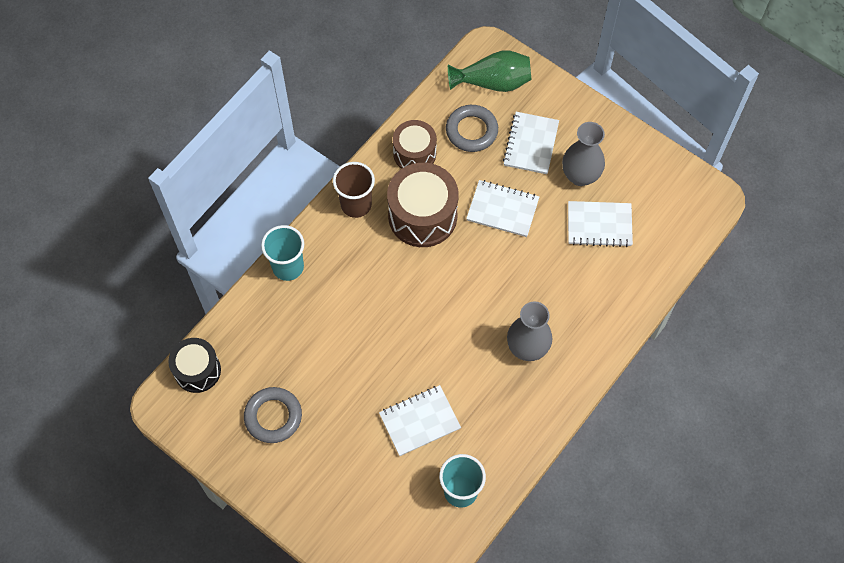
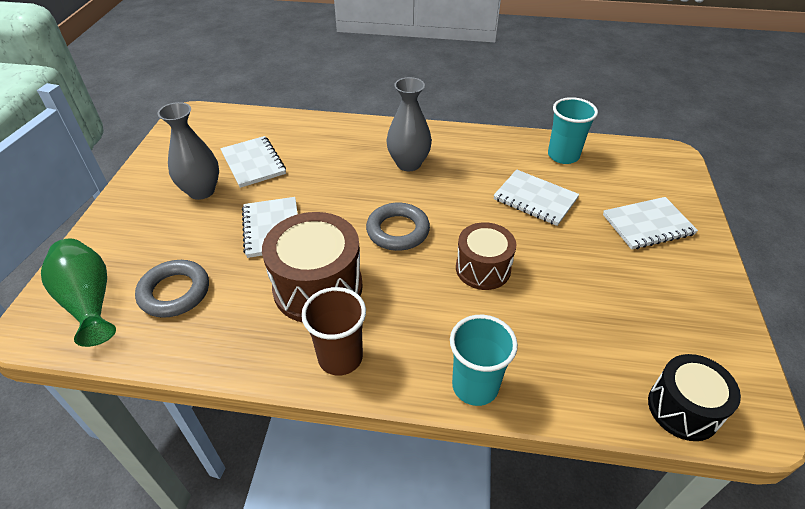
camera: 120 degrees left, 20 degrees down
(273, 416) = (646, 303): grey ring -> grey ring (398, 231)
(414, 153) = (232, 332): brown drum -> brown drum (483, 268)
(531, 144) = (175, 237): white notebook -> white notebook (647, 225)

